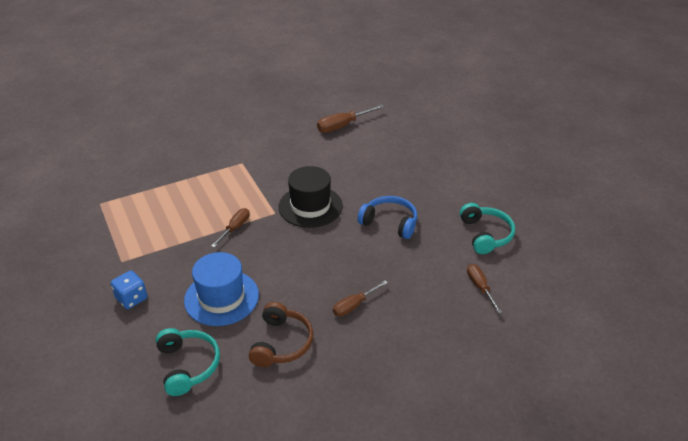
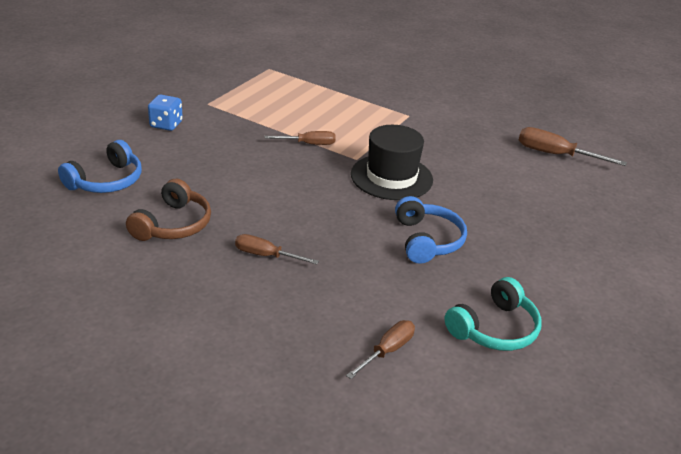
camera: 55 degrees right, 5 degrees down
(188, 365) = (106, 181): turquoise headphones -> blue headphones
(221, 297) = (206, 169): blue hat -> none
(281, 343) = (173, 224): brown headphones -> brown headphones turned 45 degrees counterclockwise

